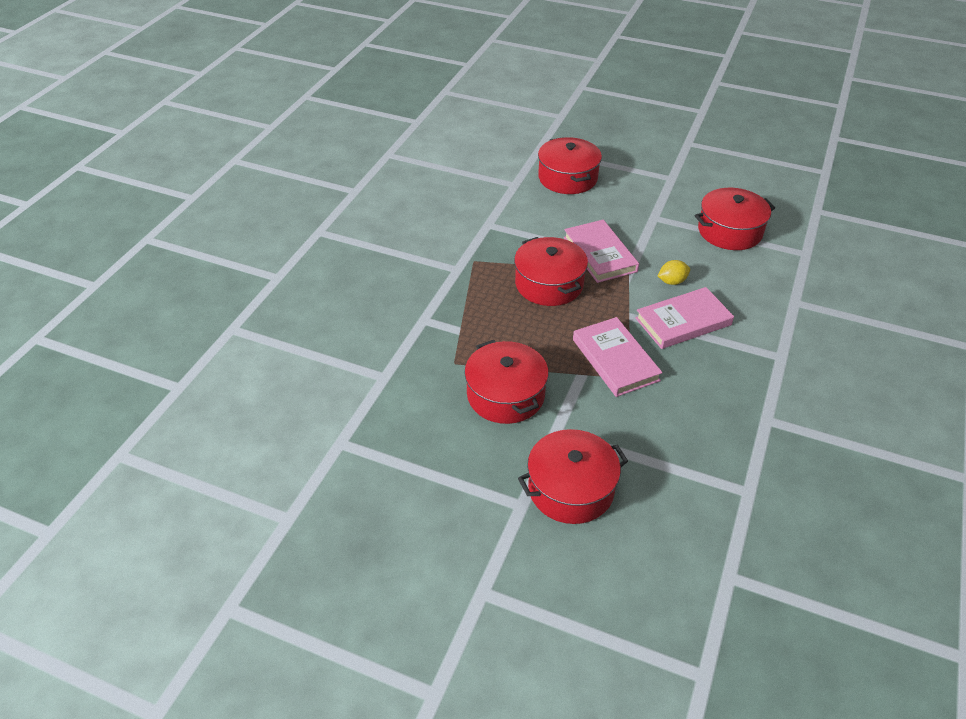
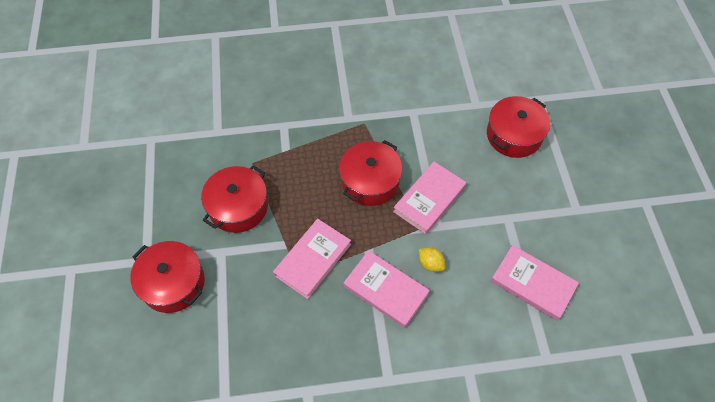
camera: 60 degrees right, 15 degrees up
(730, 231) = (532, 284): red pot -> pink book

